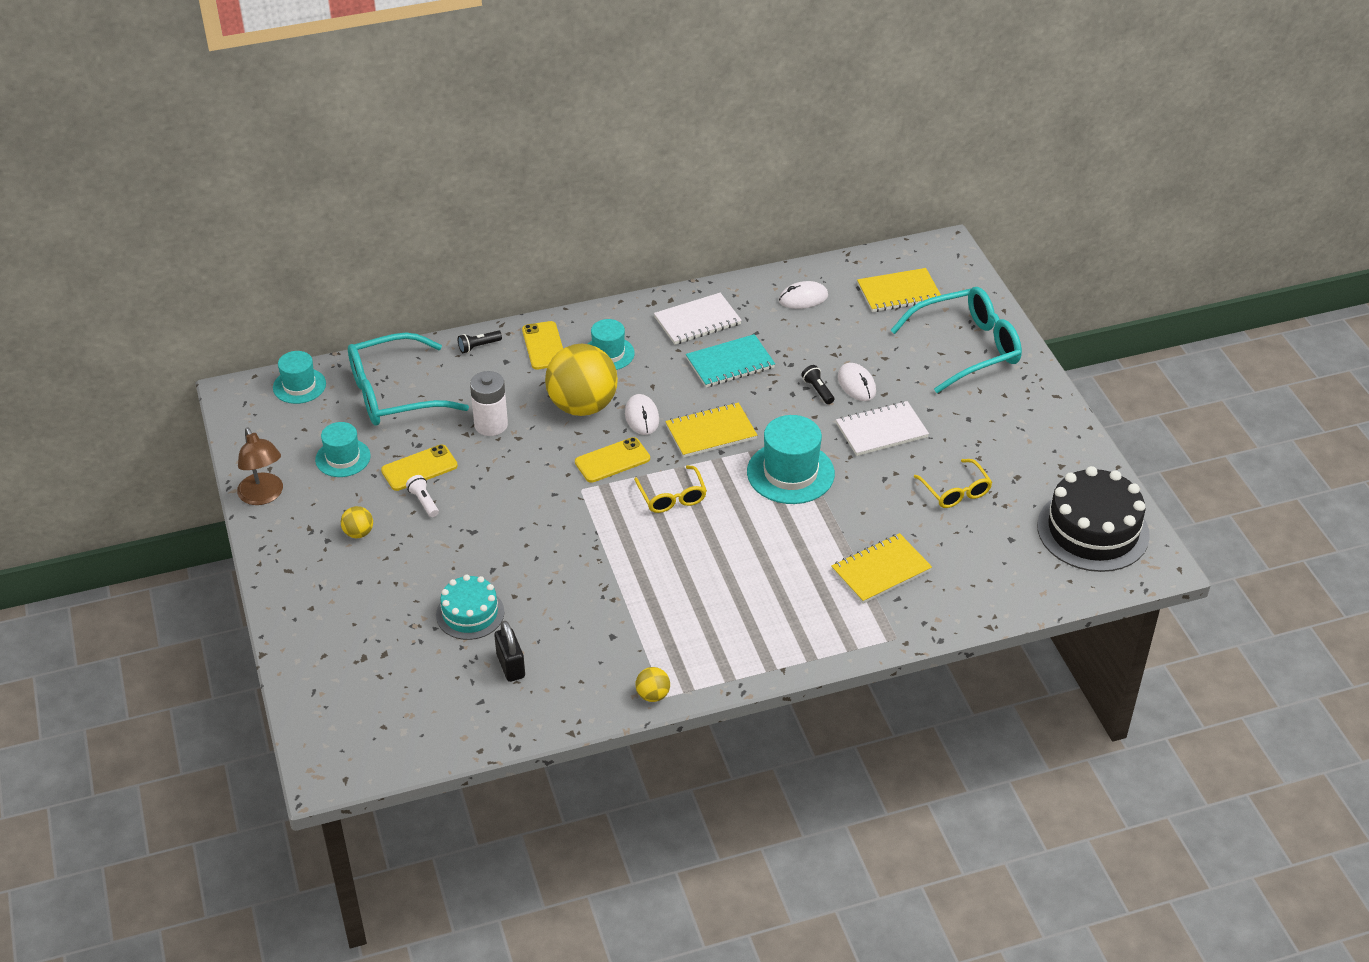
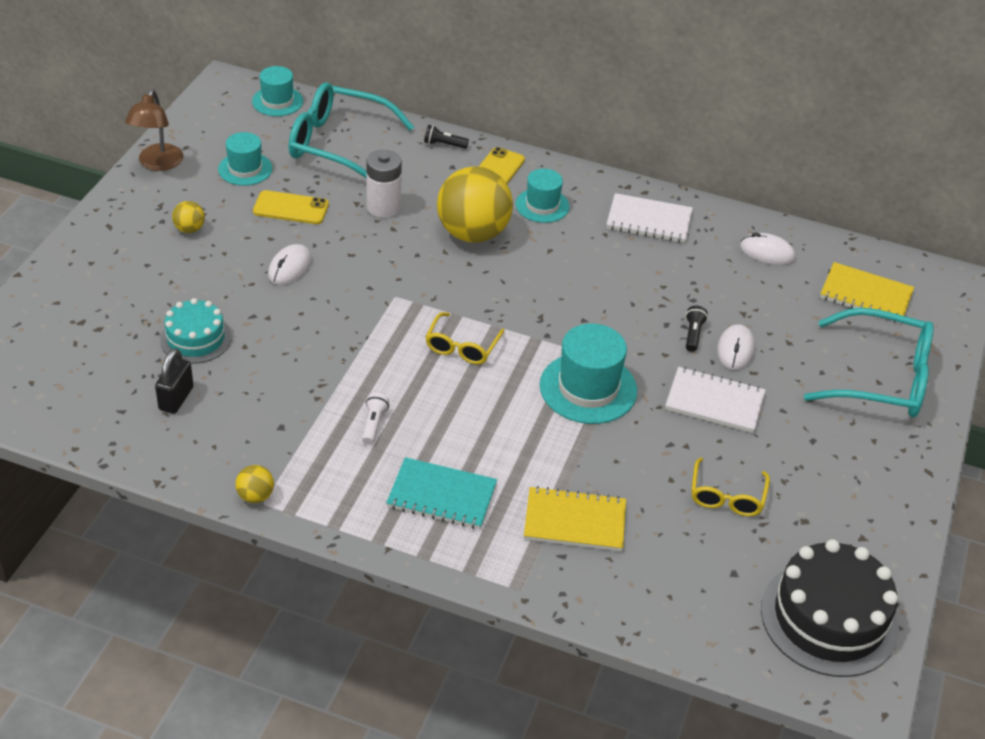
camera: 35 degrees right, 0 degrees up
(424, 501) = (264, 234): white flashlight -> white flashlight (373, 424)
(612, 460) = (447, 289): yellow phone -> none
(642, 417) = (511, 269): white mouse -> white mouse (290, 267)
(711, 432) = (556, 314): yellow notebook -> none
(730, 363) = (638, 269): turquoise notebook -> turquoise notebook (442, 496)

